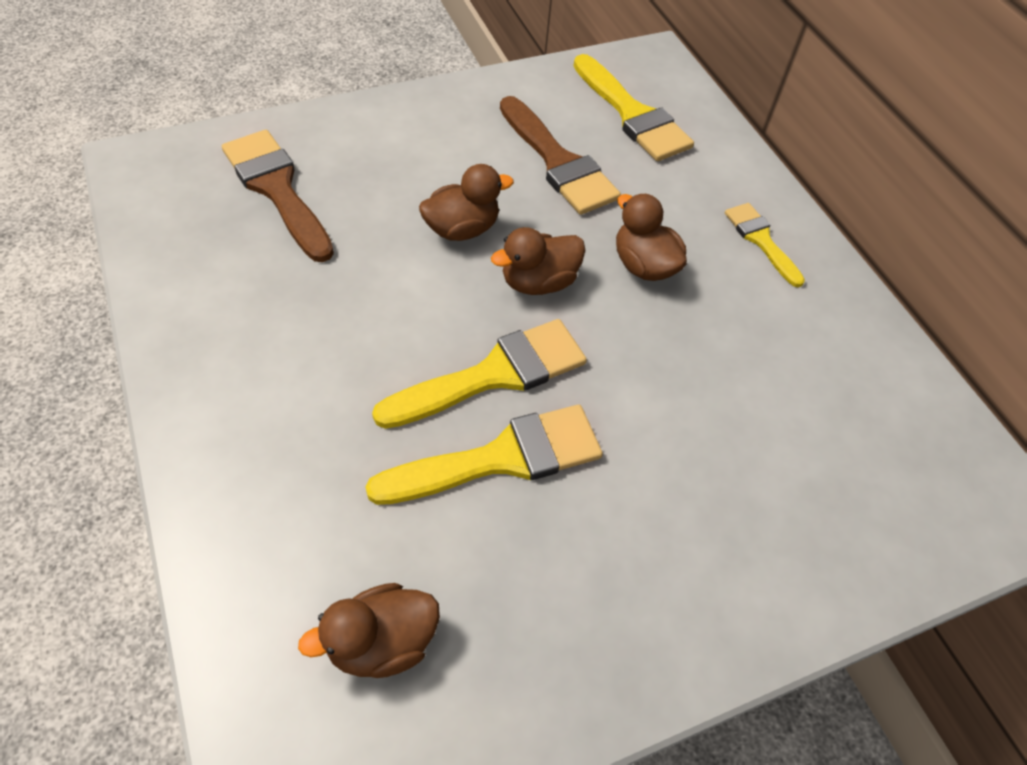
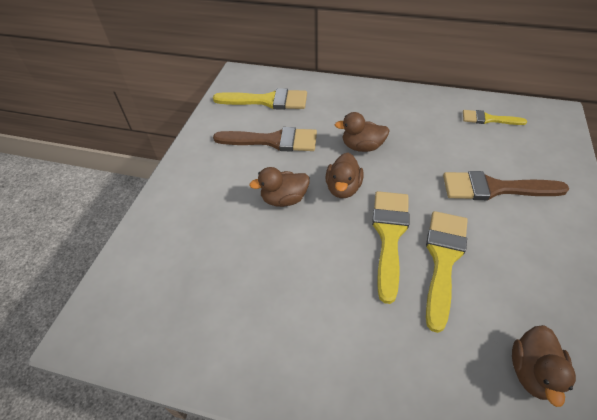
camera: 45 degrees left, 5 degrees down
(277, 189) = (180, 266): brown brush -> brown brush (494, 188)
(462, 229) = (284, 199): brown duck -> brown duck turned 120 degrees counterclockwise
(761, 240) = (377, 104): yellow brush -> yellow brush (488, 119)

